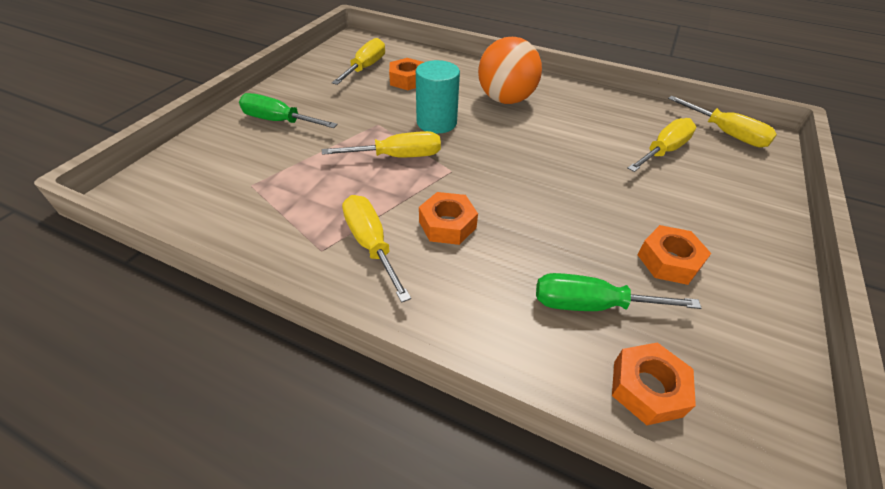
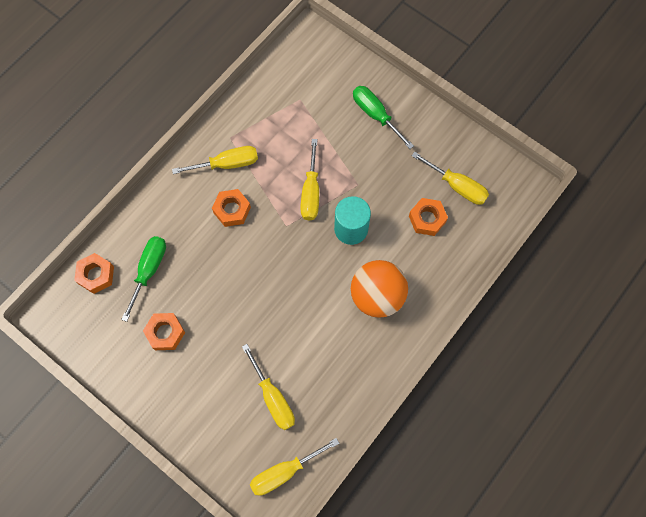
camera: 105 degrees right, 25 degrees up
(279, 121) = (375, 115): green screwdriver -> green screwdriver turned 75 degrees counterclockwise

